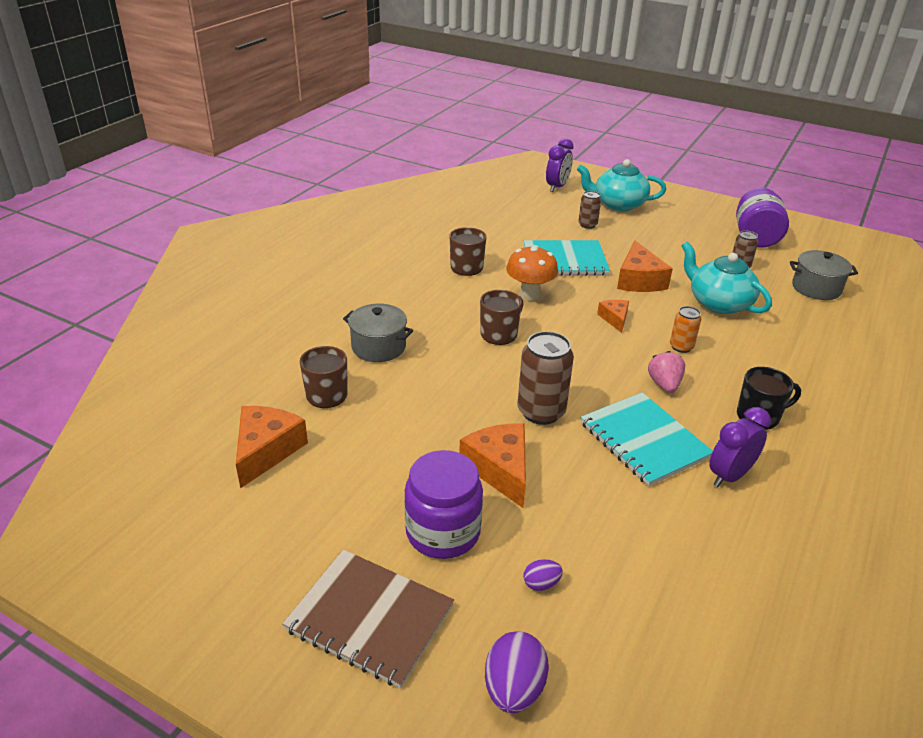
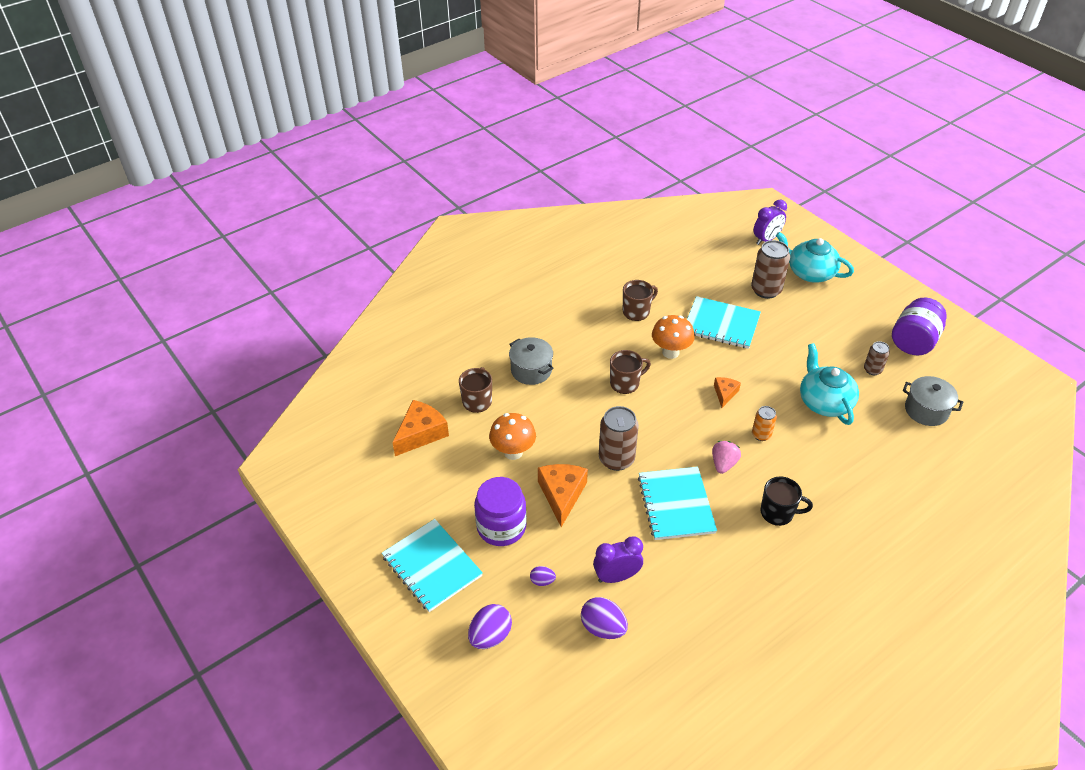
camera: 25 degrees right, 10 degrees up
(370, 618) = (432, 566): brown notebook -> turquoise notebook
(407, 439) = (513, 452): none -> orange mushroom
(587, 225) = (766, 290): brown can -> brown can, size x1.78
(639, 280) = (771, 360): orange cheese -> none
(661, 617) = (603, 628): none -> purple egg
(729, 476) = (719, 551): purple clock -> purple clock (616, 576)

